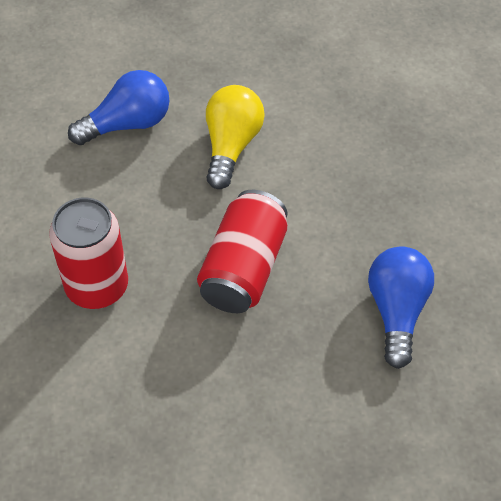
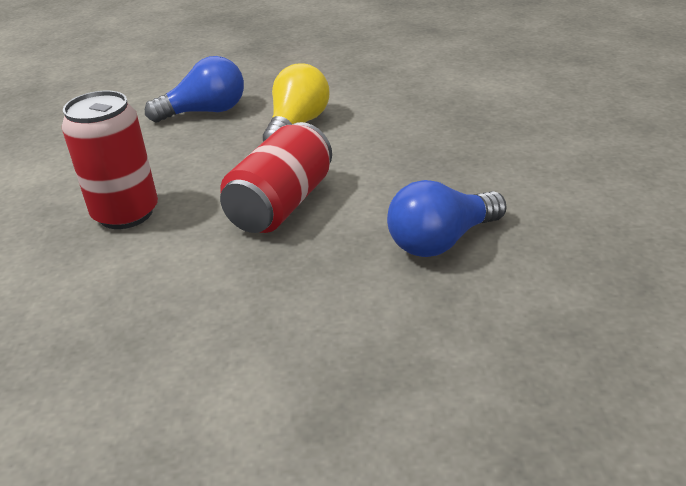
camera: 10 degrees right, 20 degrees down
(397, 311) = (441, 241): blue light bulb -> blue light bulb turned 135 degrees counterclockwise

